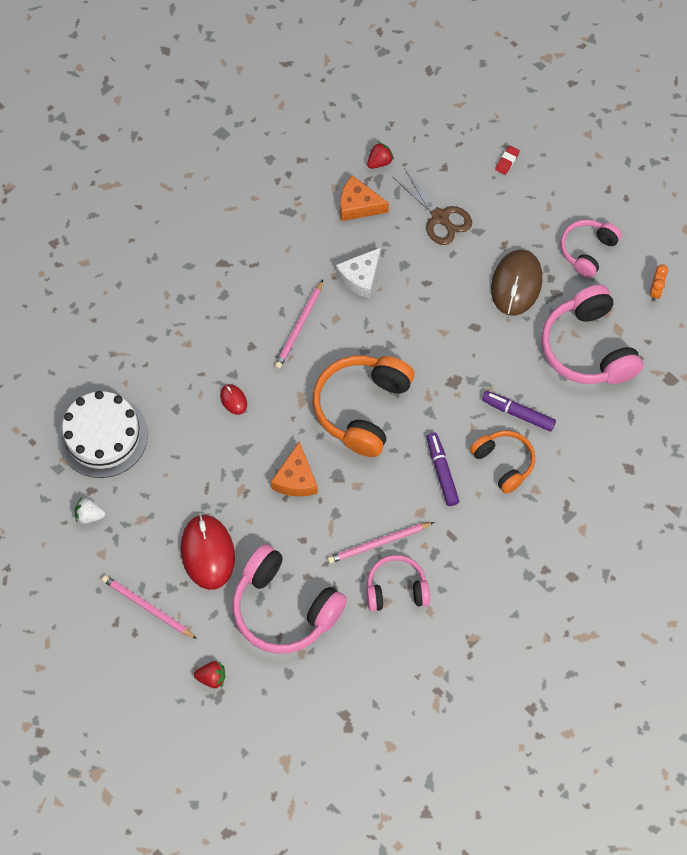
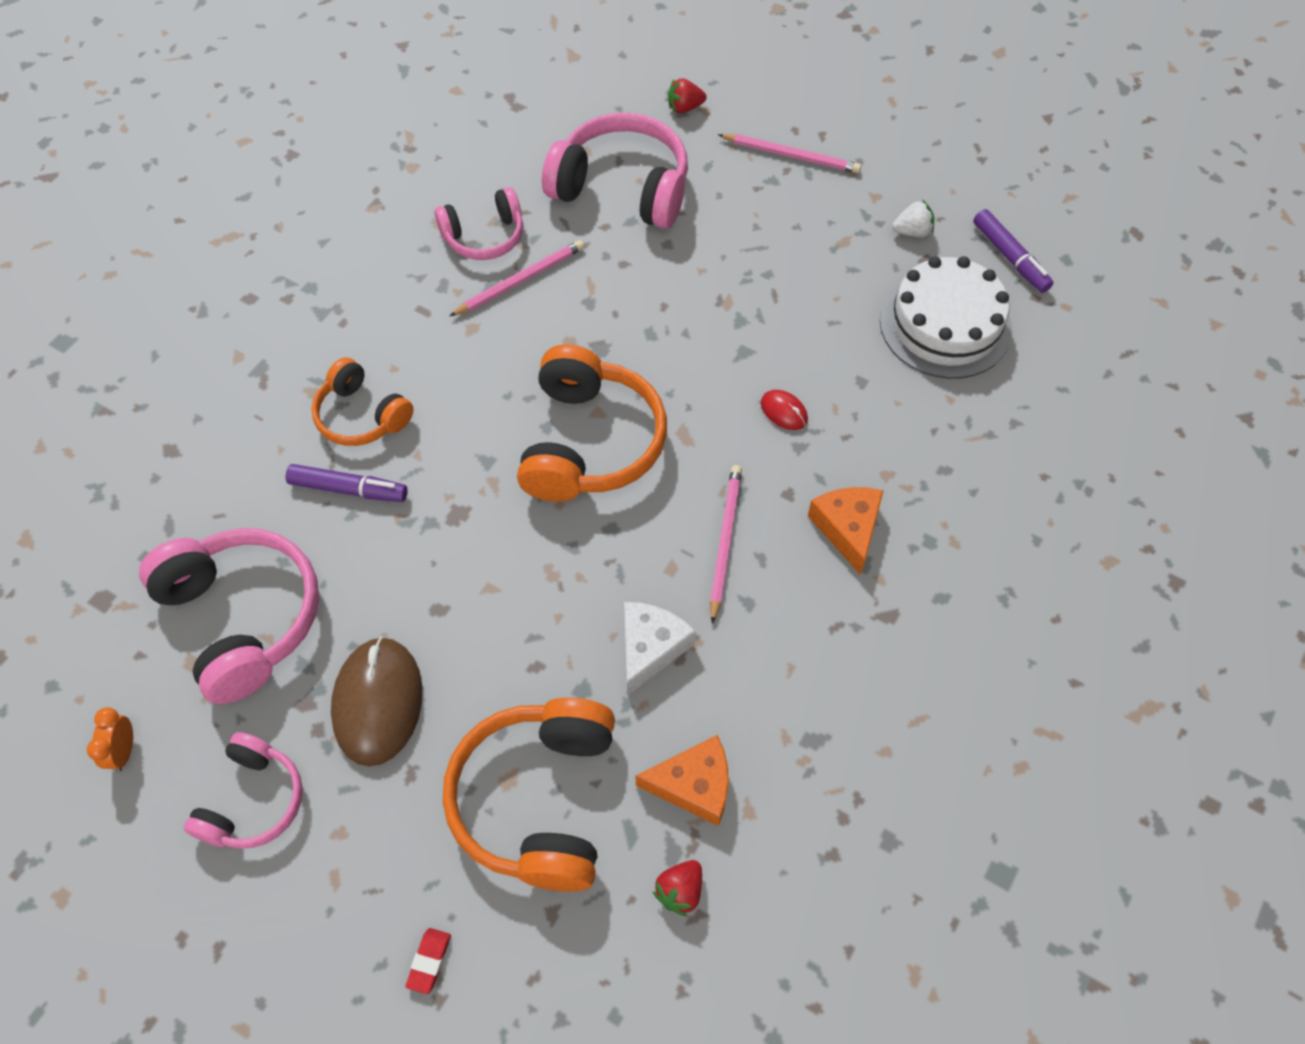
camera: 165 degrees right, 5 degrees down
(208, 553) = (741, 224): red mouse -> none
(296, 479) = (656, 331): orange cheese -> orange cheese (847, 528)
(440, 217) = (538, 800): brown scissors -> orange headphones
(442, 471) = (451, 385): purple marker -> purple marker (1010, 257)

